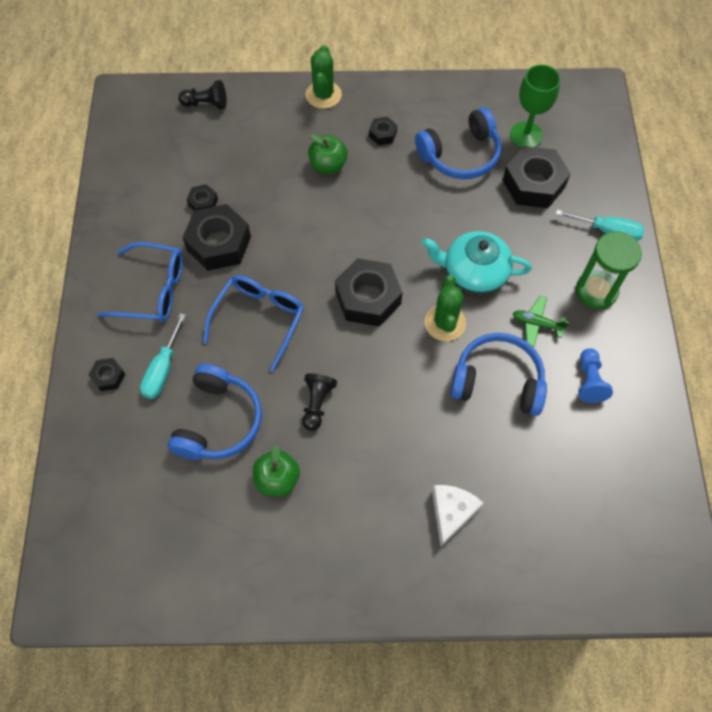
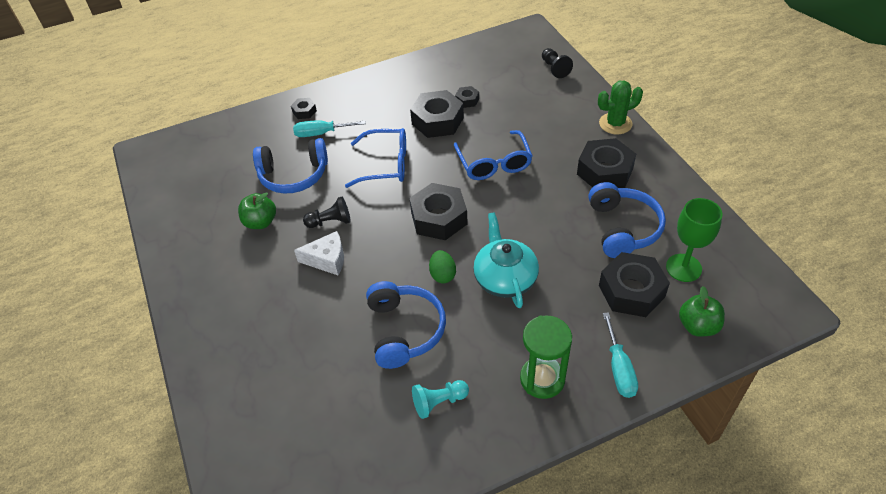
camera: 70 degrees right, 15 degrees down
(153, 290) = (380, 105): blue glasses -> blue glasses (494, 163)
(328, 165) = (548, 151): green apple -> green apple (697, 326)
(382, 134) = (604, 171): black nut -> black nut, size x2.11
(445, 323) = (442, 275): green cactus -> green egg
(451, 513) = (269, 337): white cheese -> white cheese (327, 259)
(460, 155) = (623, 228): blue headphones -> blue headphones turned 135 degrees counterclockwise
(537, 324) = (478, 341): green plane -> none
(589, 381) = (439, 402): blue pawn -> turquoise pawn

